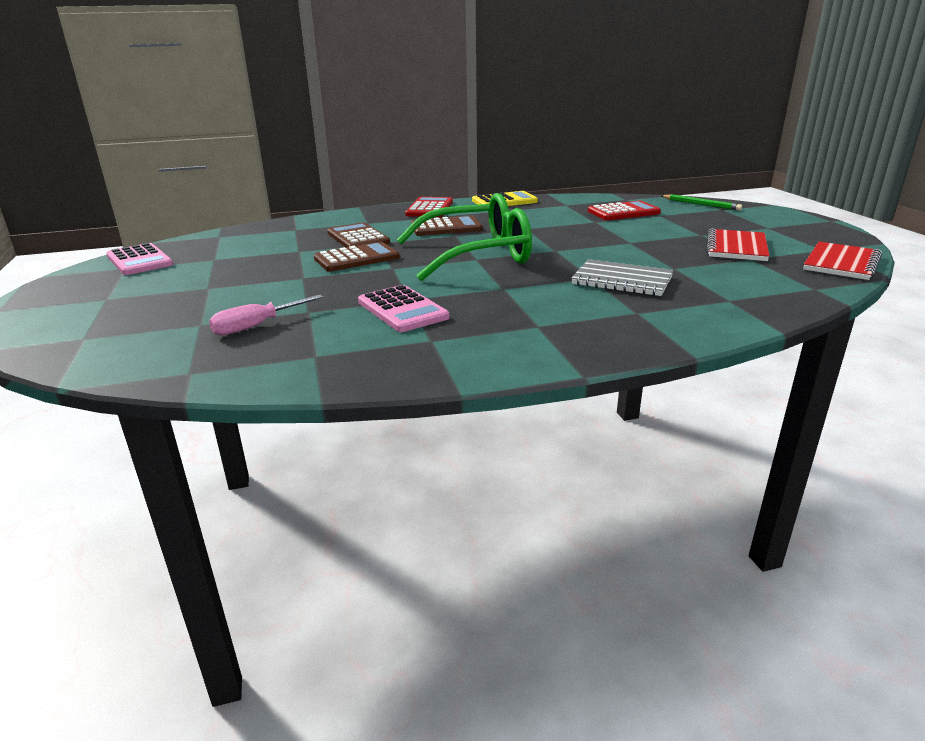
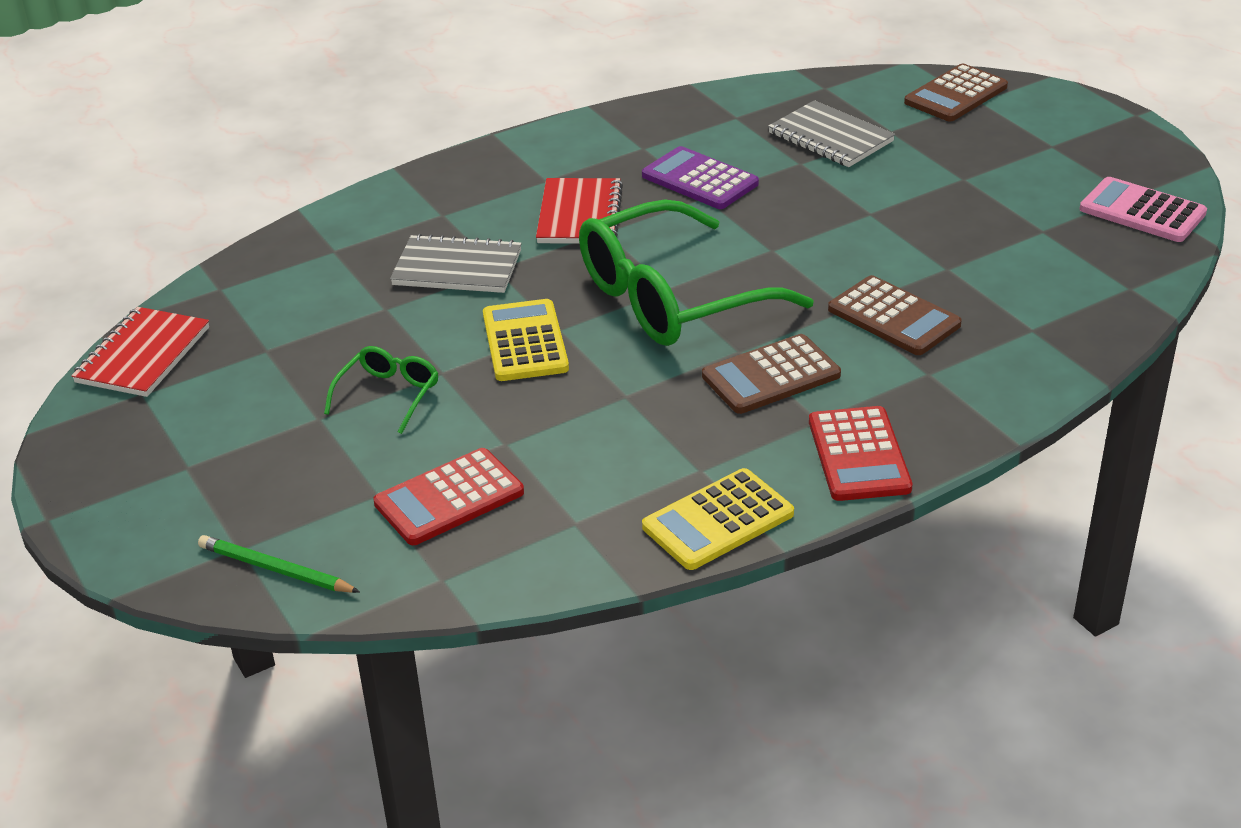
camera: 165 degrees right, 10 degrees up
(257, 326) = (830, 137): pink screwdriver -> grey notebook
(356, 258) = (841, 263): brown calculator -> brown calculator (956, 95)
(402, 310) = (699, 180): pink calculator -> purple calculator
(577, 247) = (525, 342): none -> yellow calculator
(661, 237) = (388, 396): none -> green glasses
(736, 247) = (275, 380): red notebook -> red notebook (579, 215)

